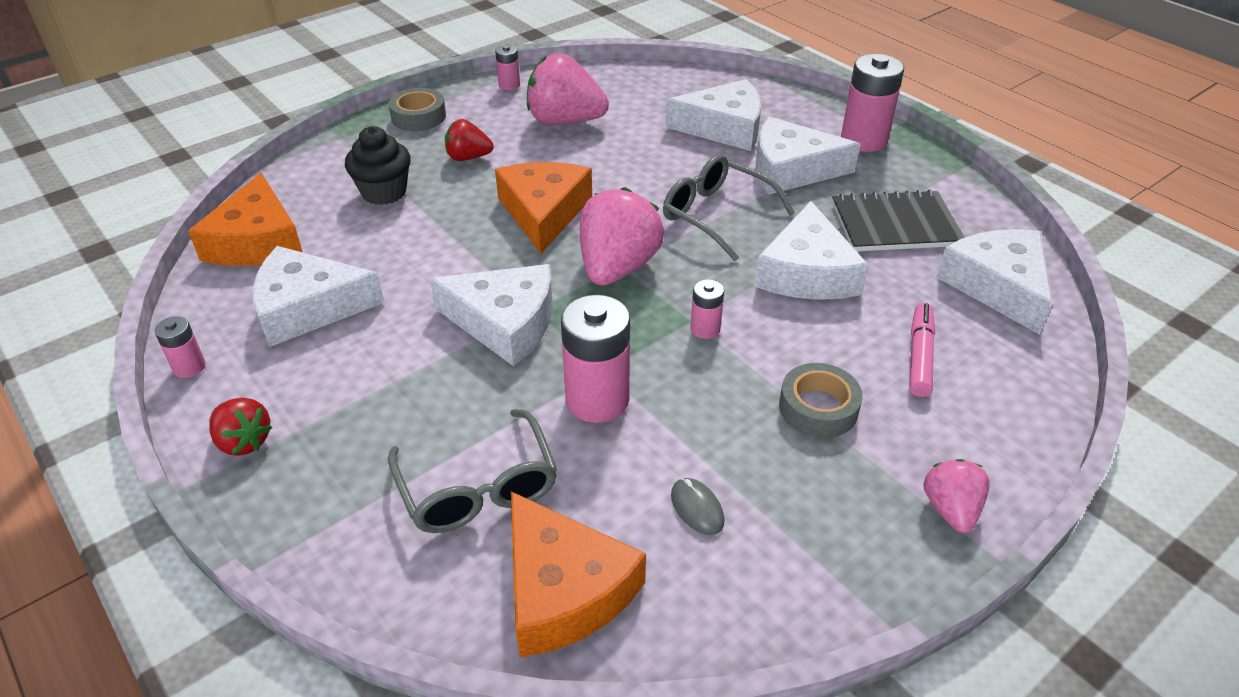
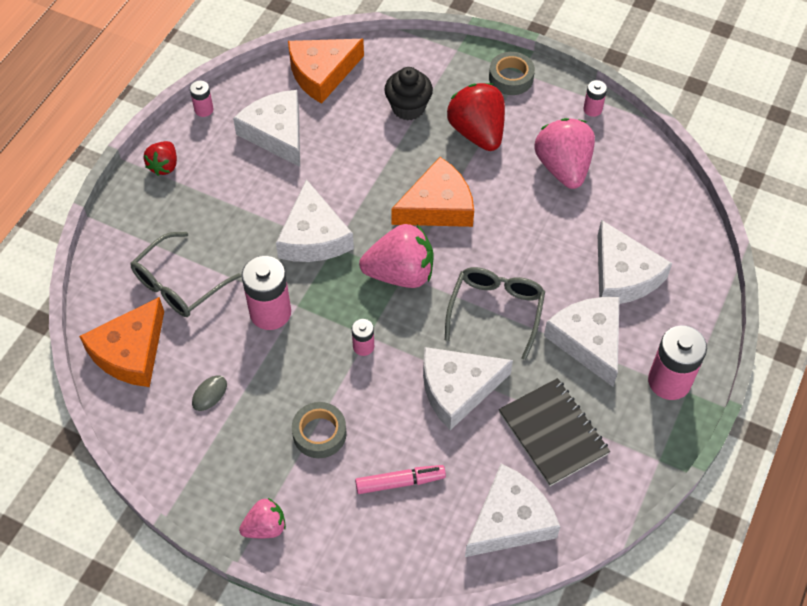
camera: 65 degrees right, 15 degrees up
(468, 157) = (477, 132): red strawberry -> red strawberry, size x1.79

